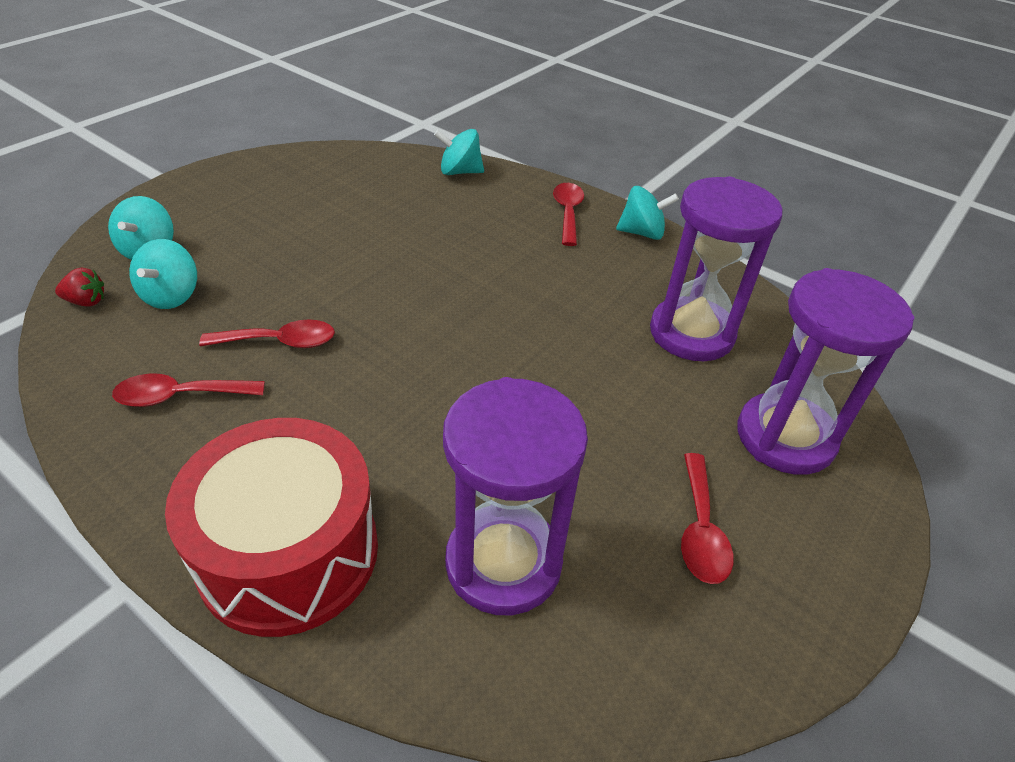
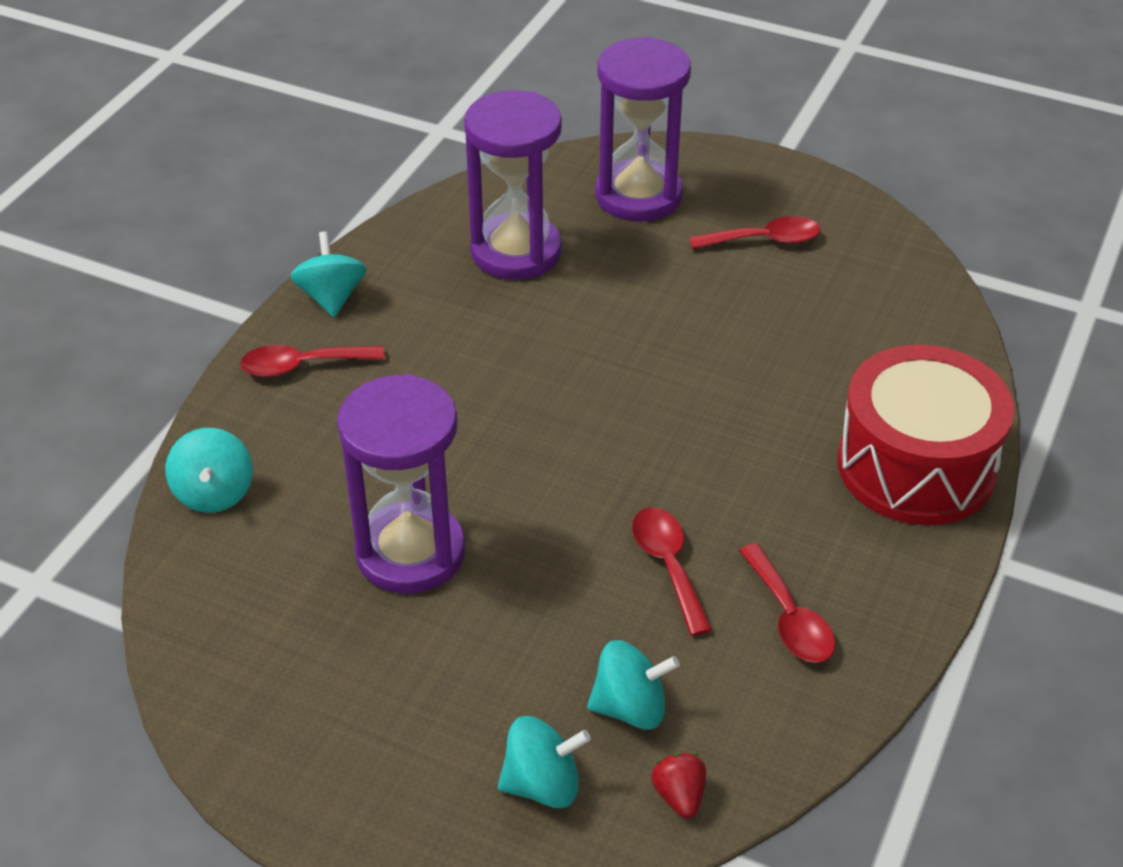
camera: 100 degrees left, 0 degrees up
(503, 562) = (853, 340): purple hourglass -> purple hourglass (410, 552)

